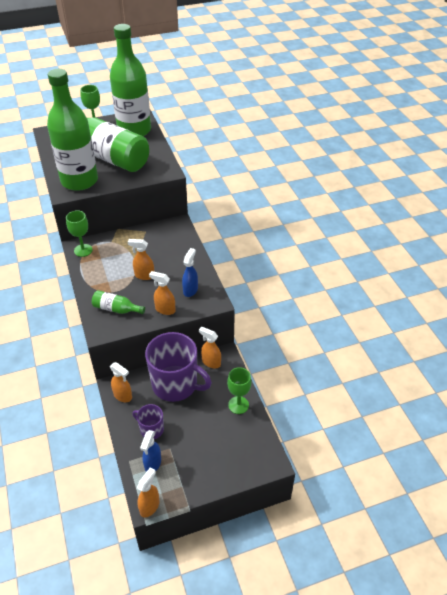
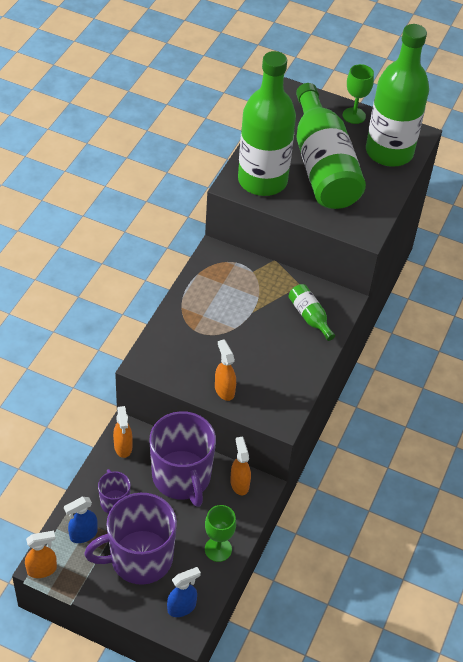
camera: 40 degrees right, 5 degrees up
(83, 250) = (215, 261): green goblet -> none
(116, 309) = (180, 352): green bottle -> green bottle (309, 317)
(144, 275) = (244, 336): orange spray bottle -> none
(190, 290) = (272, 388): blue spray bottle -> blue spray bottle (182, 607)
(201, 447) = (139, 558): none -> purple mug

